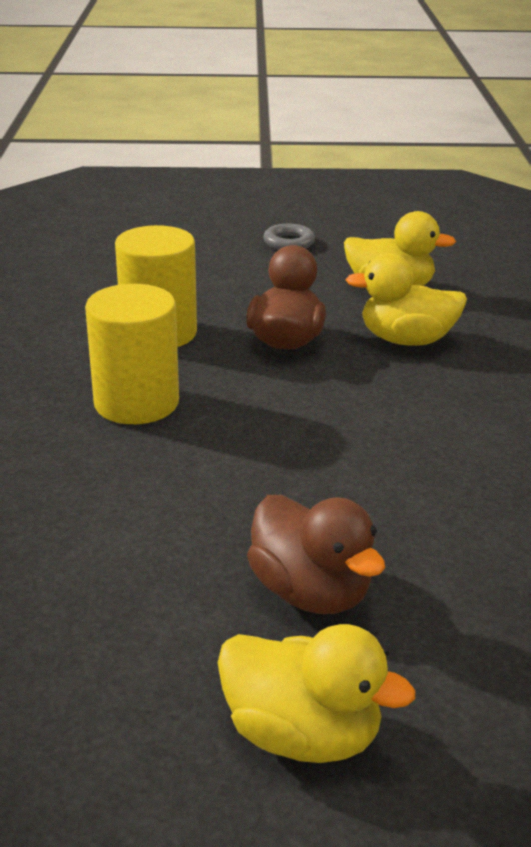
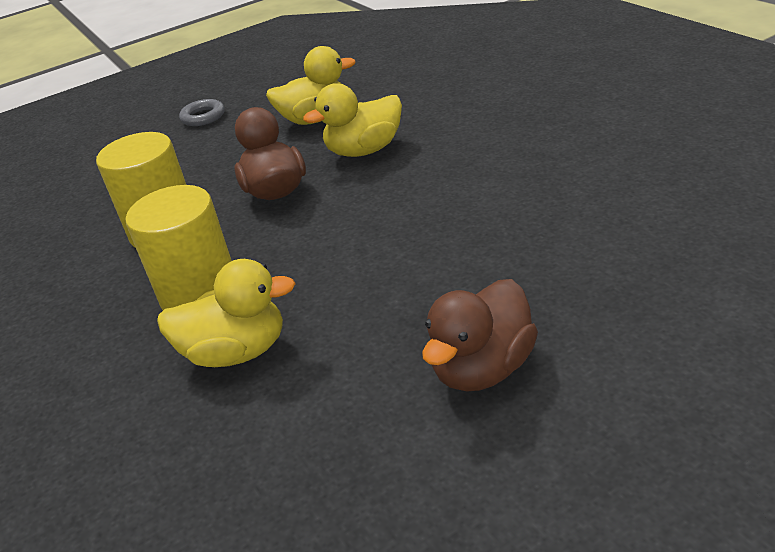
camera: 25 degrees left, 5 degrees up
(302, 734) = (583, 478): yellow duck -> yellow duck (236, 352)
(311, 592) = (482, 368): brown duck -> brown duck turned 105 degrees clockwise

